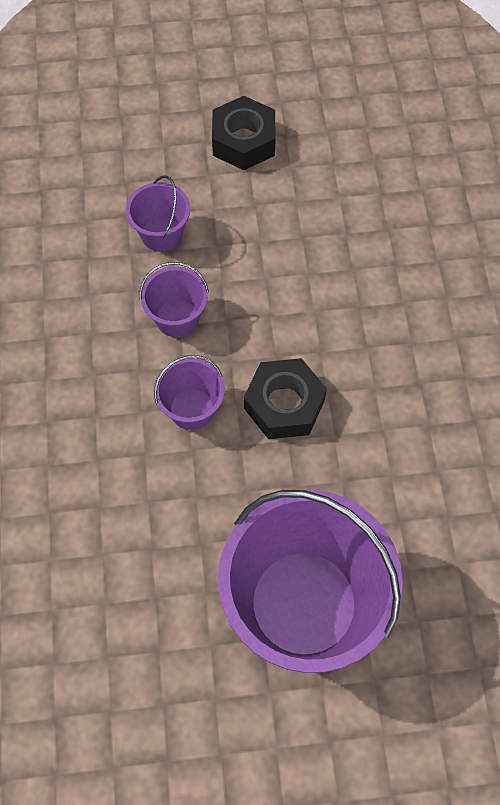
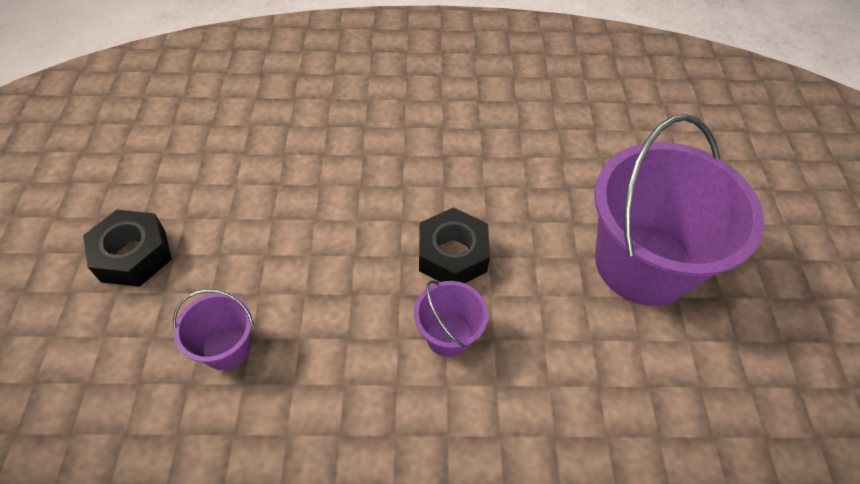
camera: 85 degrees left, 10 degrees down
(177, 318) = (339, 340): purple bucket -> none

